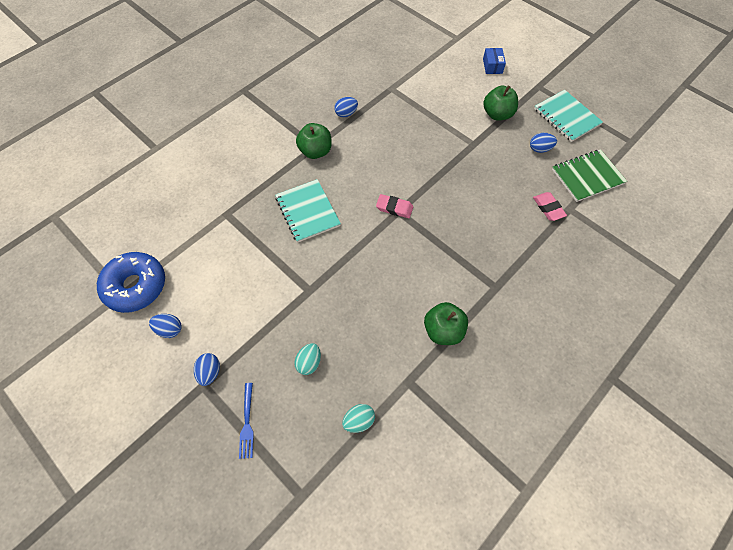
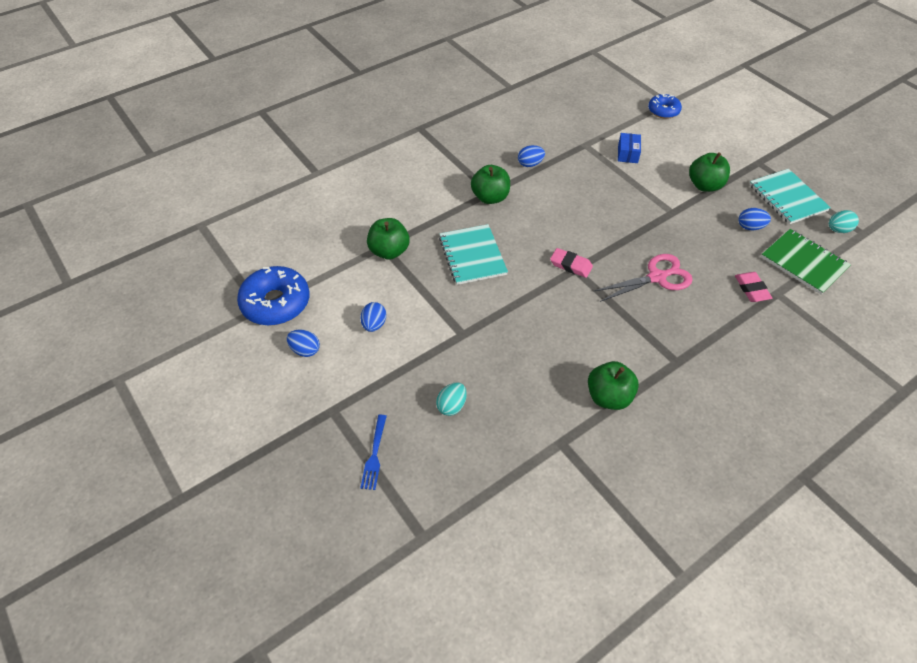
camera: 10 degrees right, 10 degrees down
(210, 372) = (342, 398): blue egg -> blue egg (374, 324)
(232, 218) = (389, 251): none -> green apple
(359, 421) = (498, 473): turquoise egg -> turquoise egg (838, 230)
(453, 46) = (663, 111): none -> blue donut
(469, 209) = (657, 277): none -> pink scissors
(492, 66) = (706, 135): blue box -> blue box (627, 154)
(587, 176) = (803, 263): green notebook -> green notebook turned 60 degrees clockwise

